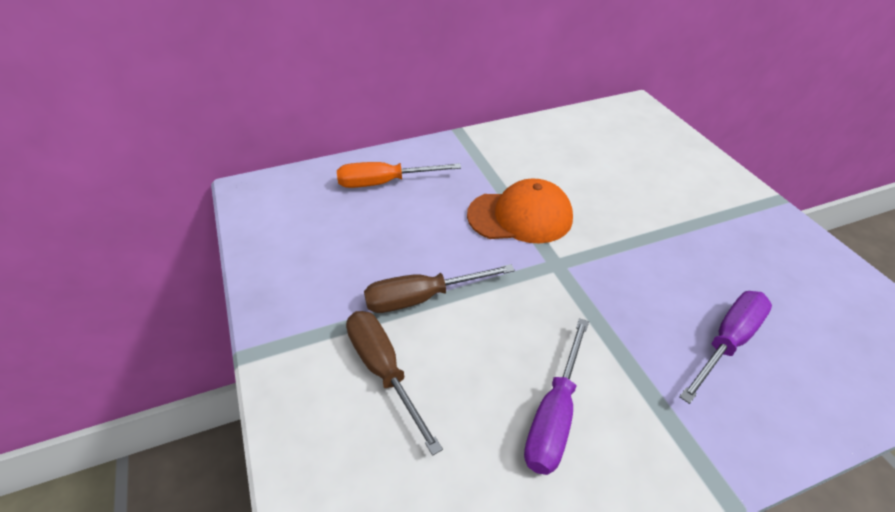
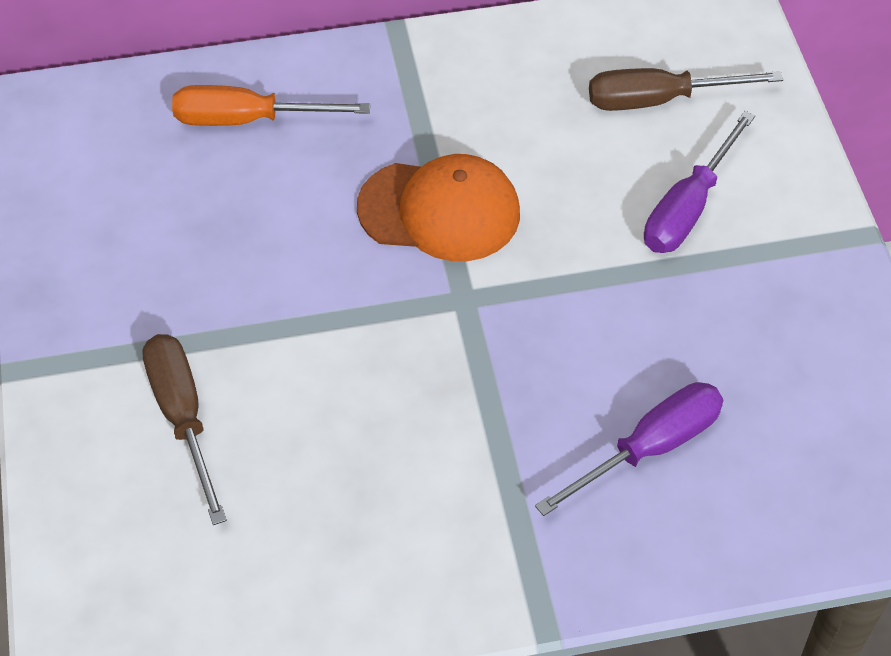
camera: 10 degrees right, 10 degrees up
(422, 298) = (257, 324): brown screwdriver -> brown screwdriver (659, 100)
(554, 415) = (379, 505): purple screwdriver -> purple screwdriver (688, 208)

